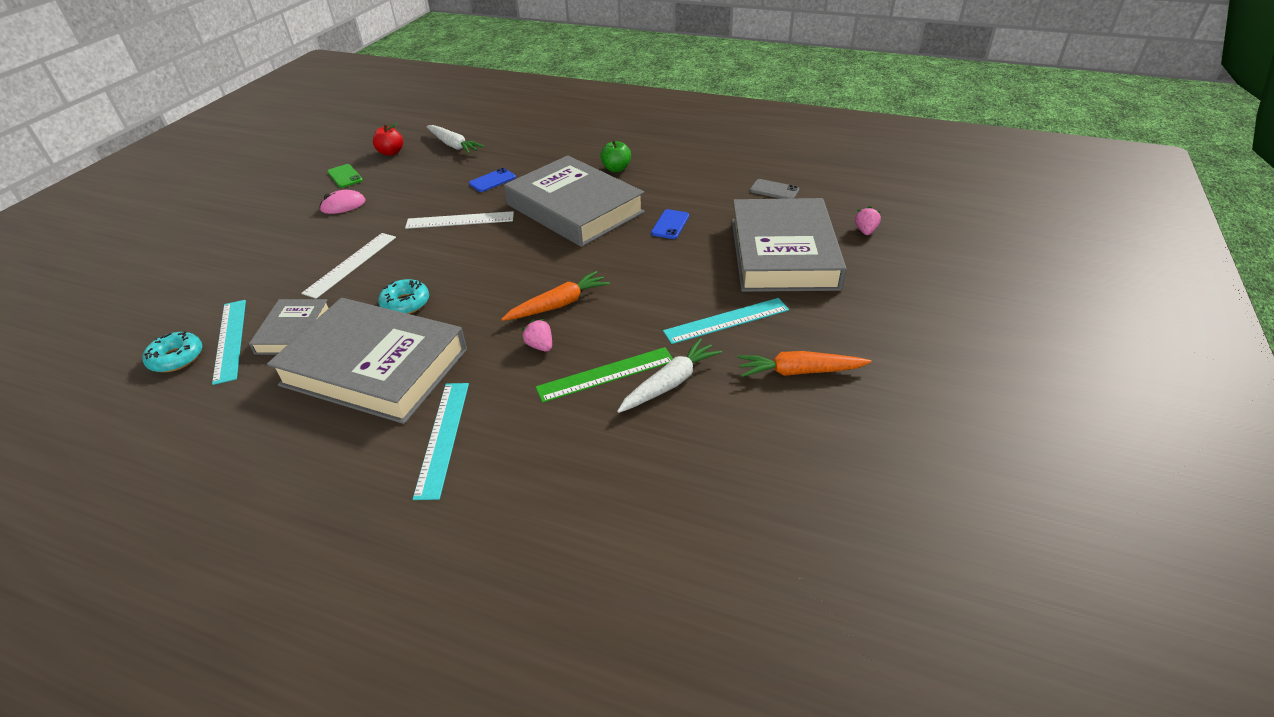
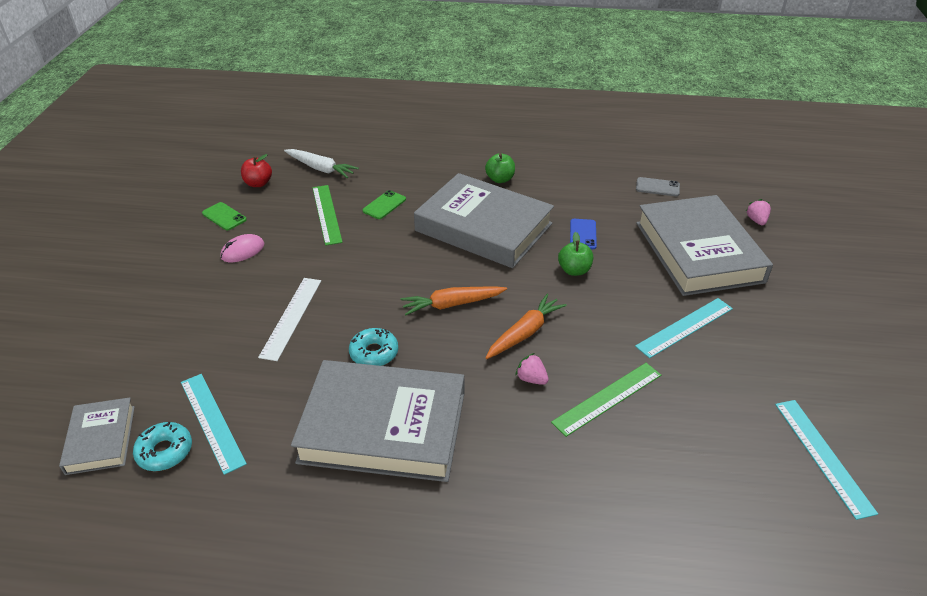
camera: 15 degrees left, 0 degrees up
(294, 331) = (275, 401): grey book -> grey book (101, 439)
(435, 183) = (326, 214): none -> green ruler
(442, 437) = (493, 489): turquoise ruler -> turquoise ruler (822, 456)
(460, 220) = (376, 253): white ruler -> none
(492, 180) = (384, 205): blue phone -> green phone
(642, 255) = (574, 270): none -> green apple
(670, 383) = (669, 398): white carrot -> none
(799, 371) = (771, 368): orange carrot -> orange carrot (452, 304)

